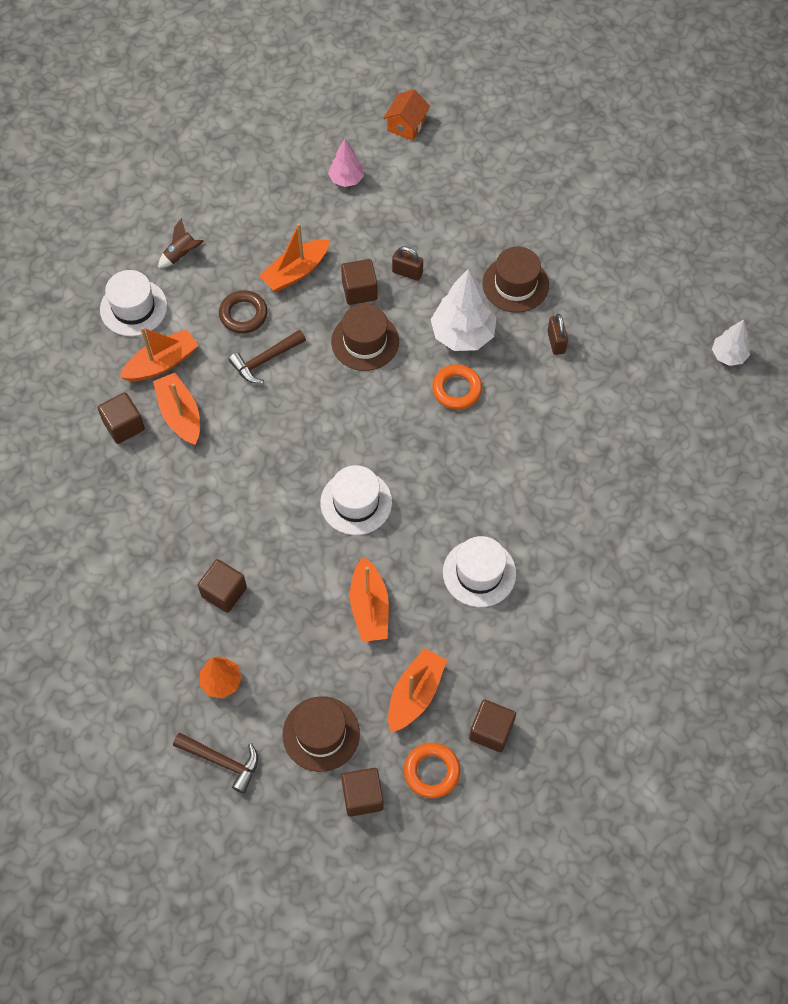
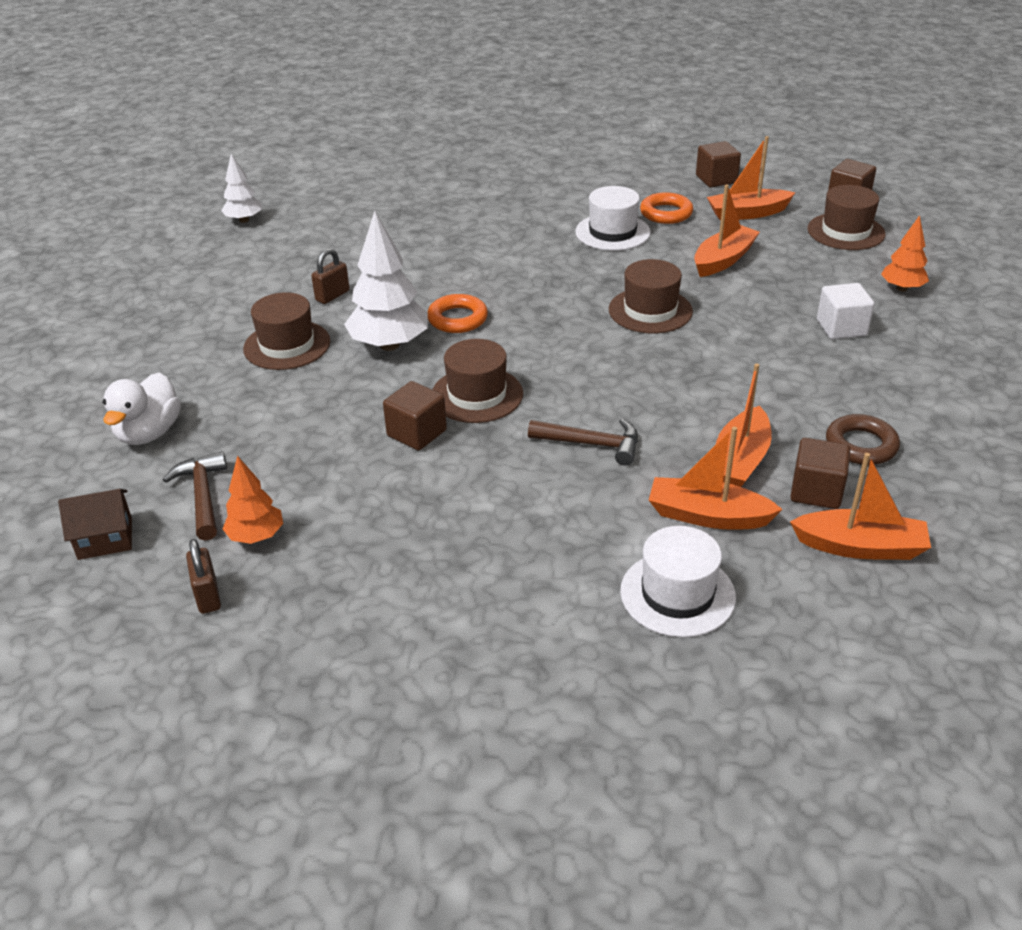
camera: 130 degrees left, 25 degrees down
(181, 255) = (547, 607): brown rocket -> none
(222, 761) = (945, 256): brown hammer -> brown hammer (203, 495)
(224, 592) = (841, 328): brown cube -> white cube
(243, 314) = (559, 496): brown ring -> brown ring (861, 445)
(296, 272) = (449, 493): orange boat -> orange boat (860, 547)
(346, 179) = (256, 536): pink tree -> orange tree
(356, 502) = (650, 310): white hat -> brown hat
(406, 125) = (105, 538): orange house -> brown house
(407, 272) = (352, 415): brown padlock -> brown padlock (208, 596)
(431, 771) = (783, 185): orange ring -> orange ring (666, 213)
(483, 178) = (149, 433): none -> white duck

